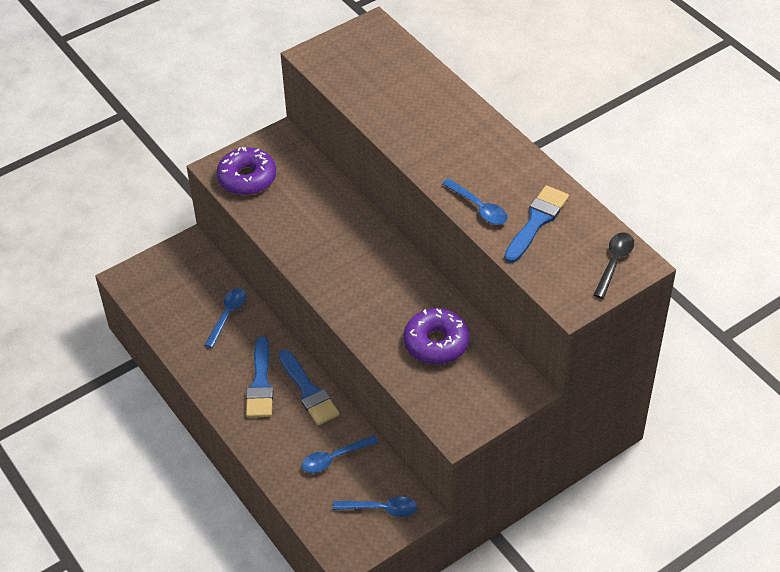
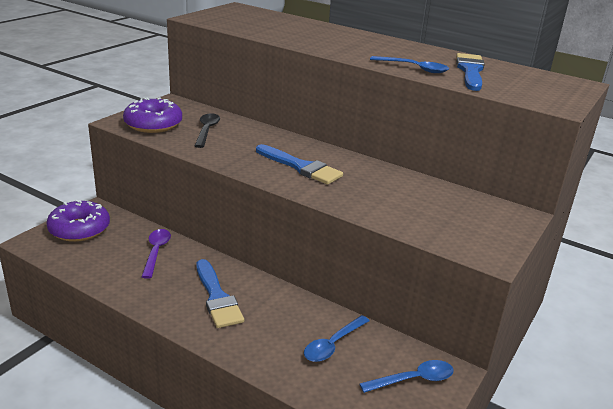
camera: 25 degrees left, 20 degrees down
(227, 315) = (156, 252): blue spoon -> purple spoon
(308, 391) = (271, 294): blue brush -> blue brush (301, 167)
(436, 343) = (410, 198): purple donut -> purple donut (79, 229)
(614, 263) = (560, 84): black spoon -> black spoon (207, 130)

